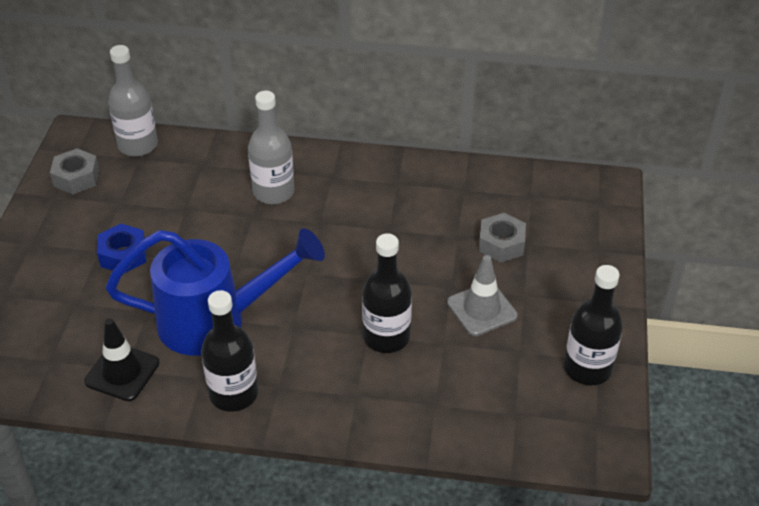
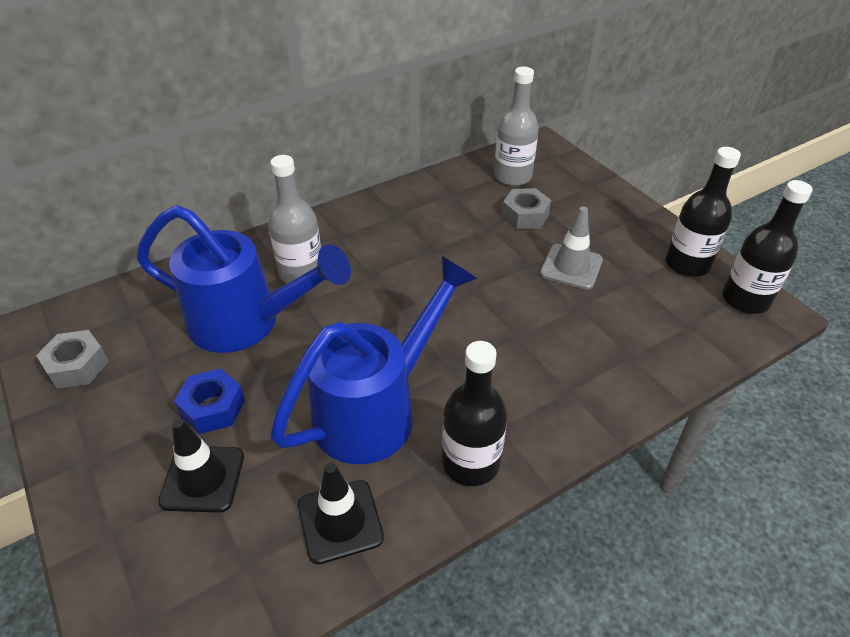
camera: 40 degrees left, 0 degrees up
(76, 295) = (203, 479): none -> black traffic cone
(138, 145) = (118, 302): grey bottle -> grey bottle (512, 176)
(200, 210) = (248, 323): none -> blue watering can
(386, 337) = (532, 329): black bottle -> black bottle (745, 299)

